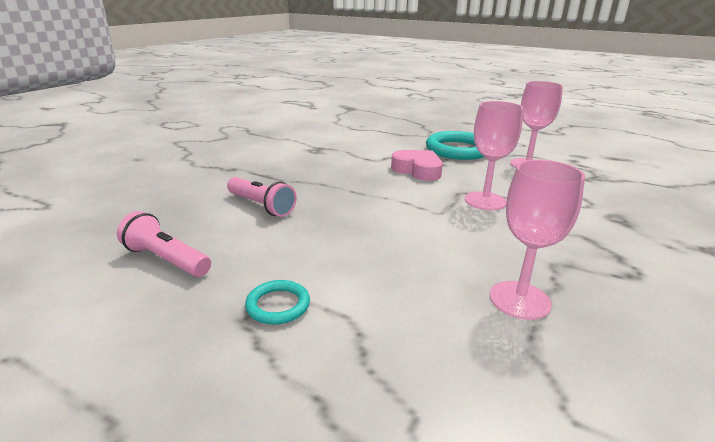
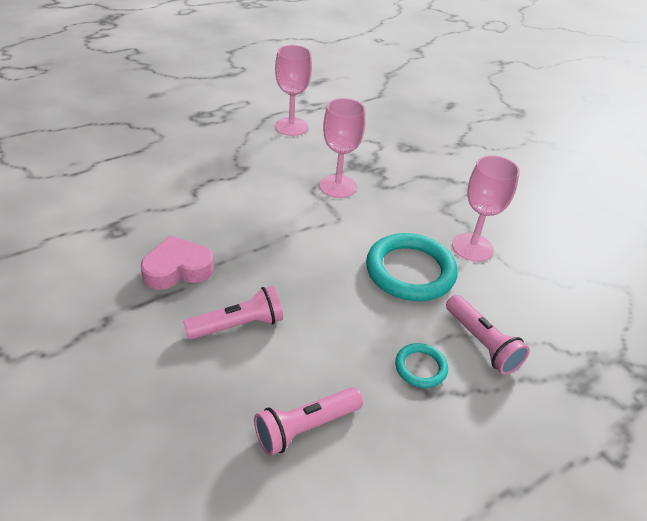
camera: 65 degrees left, 15 degrees up
(353, 344) = (481, 343): none -> pink flashlight
(418, 170) = (246, 188): pink heart -> pink heart (178, 269)
(458, 150) = (221, 141): turquoise ring -> turquoise ring (410, 271)

